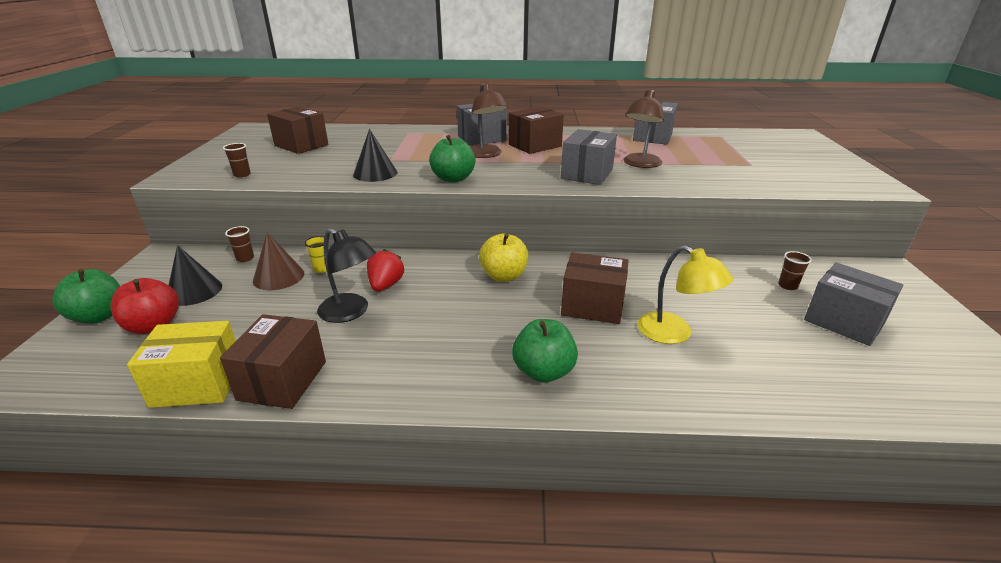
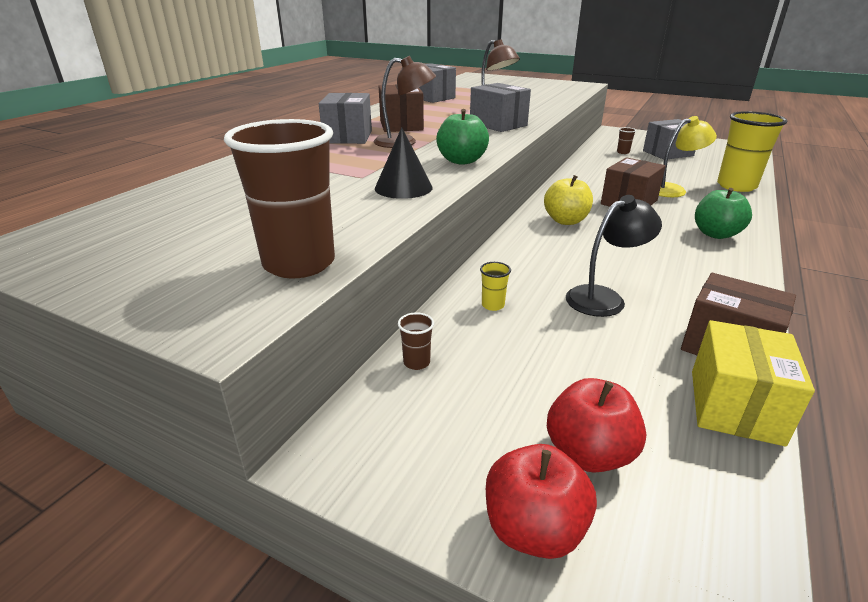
camera: 65 degrees left, 0 degrees up
(99, 316) = (533, 529): green apple -> red apple
(194, 291) = (496, 413): black cone -> none
(242, 175) = (299, 263): brown cup -> brown cup, size x2.48
(278, 277) = (494, 337): brown cone -> none
(301, 145) = (211, 217): brown box -> none
(386, 285) = (555, 273): red strawberry -> none
(762, 391) = (736, 186): none -> yellow cup

